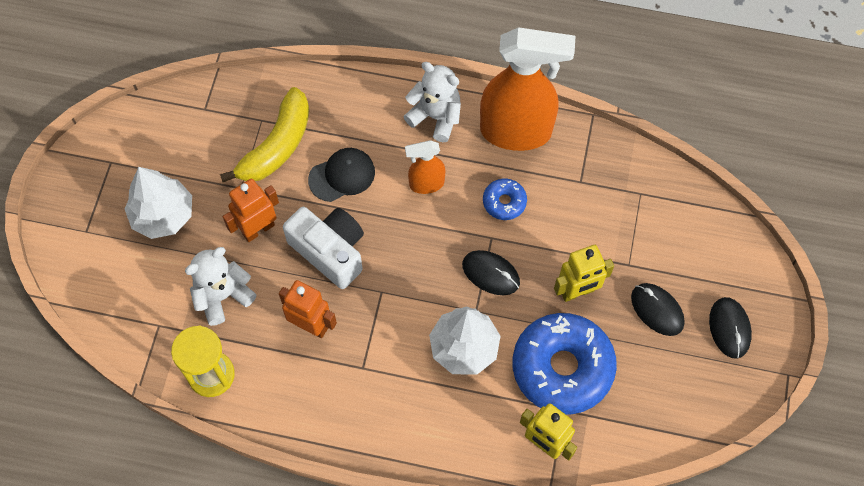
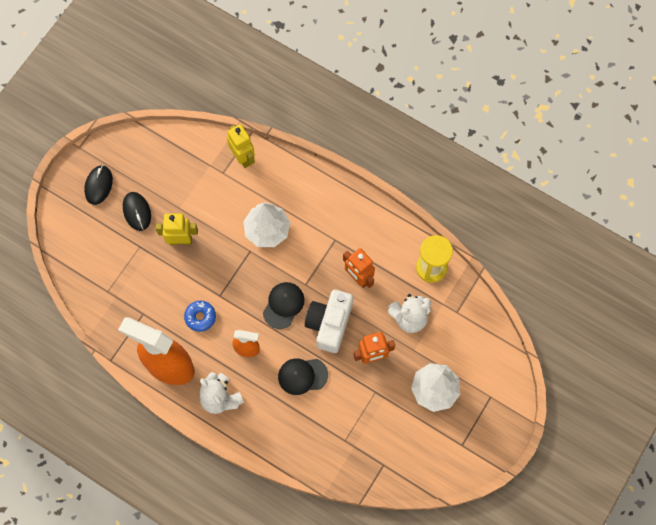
camera: 160 degrees left, 5 degrees up
(277, 146) = (340, 415): yellow banana -> none
(330, 251) = (329, 323): white camera -> white camera turned 45 degrees clockwise
(400, 254) = (283, 305): none -> black cap
(490, 274) = (230, 271): black mouse -> none
(562, 368) = (212, 197): blue donut -> none

